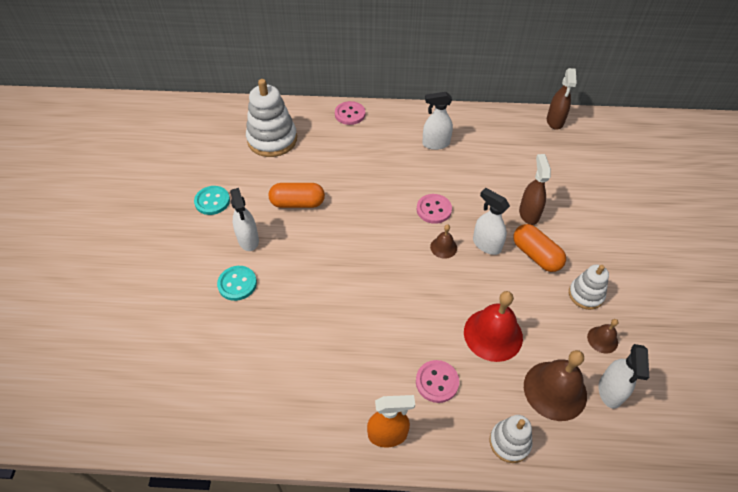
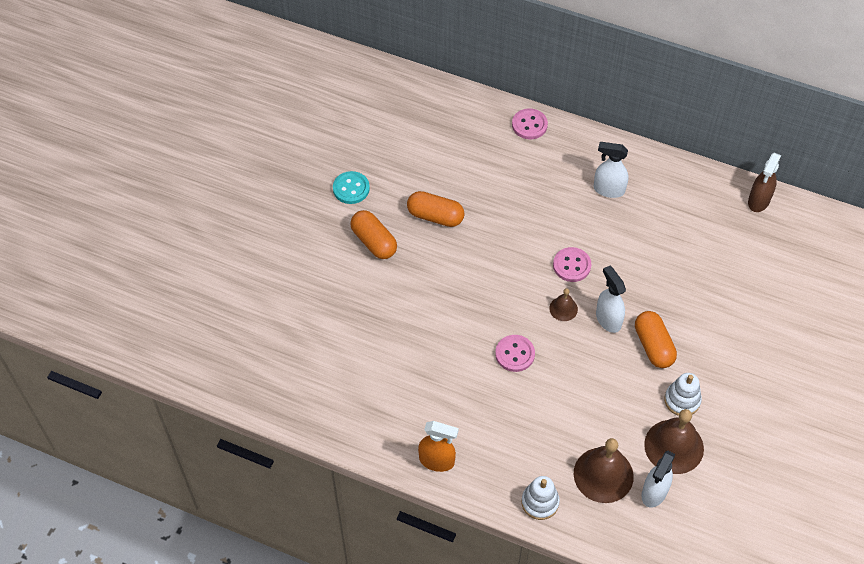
camera: 20 degrees right, 5 degrees up
(237, 284) = (350, 283): turquoise button -> none
(248, 240) = (374, 242): white spray bottle -> orange capsule
(272, 140) = (434, 133): white stacking toy -> none
(437, 382) = (499, 432): pink button -> pink button (515, 354)
(493, 334) = (571, 408): red bell -> none
(529, 213) = (669, 300): brown spray bottle -> none
(602, 339) = (674, 446): brown bell -> brown bell, size x1.97

